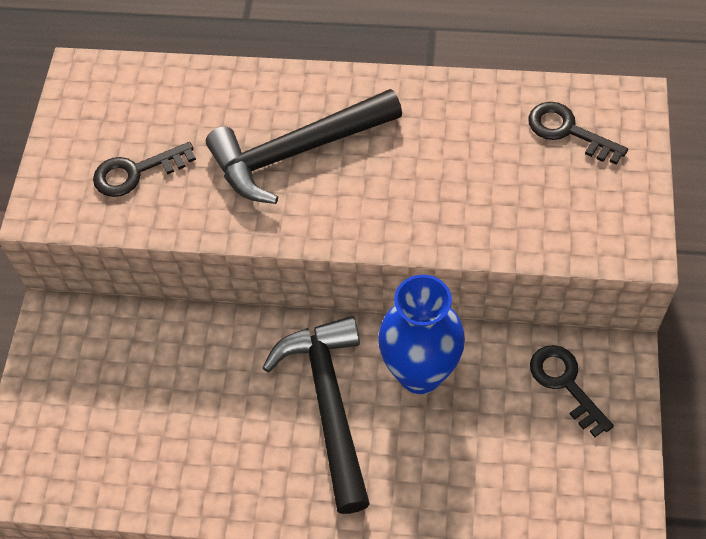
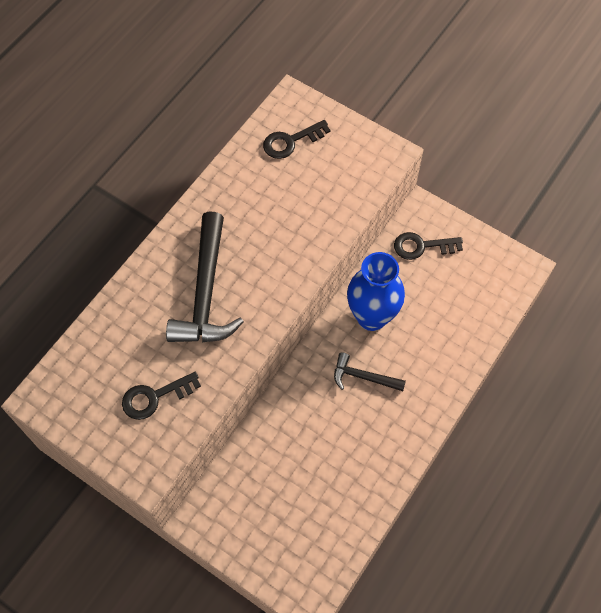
camera: 65 degrees left, 5 degrees up
(136, 172) = (155, 397): black key -> black key turned 60 degrees clockwise
(329, 404) = (363, 377): black hammer -> black hammer, size x0.53

